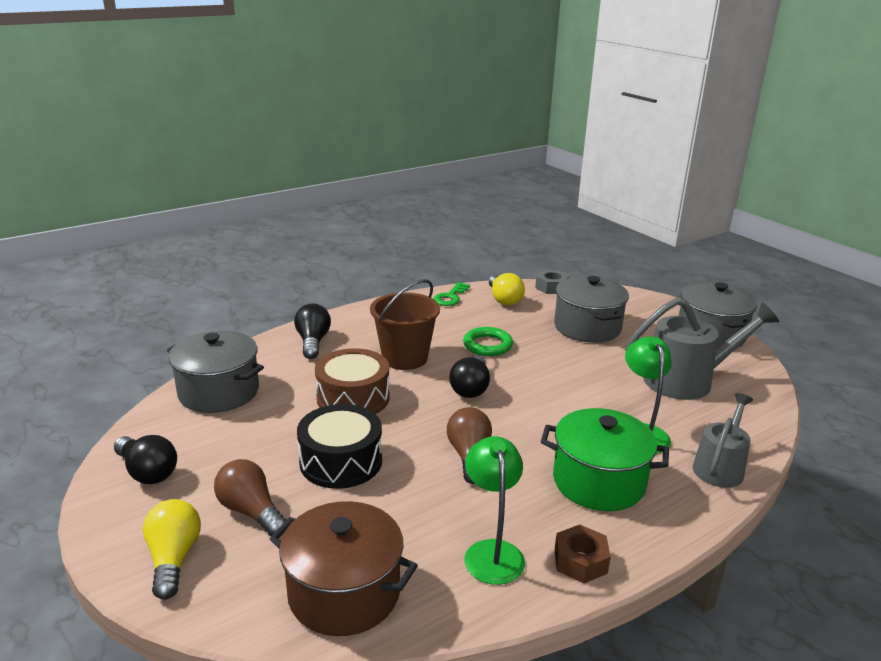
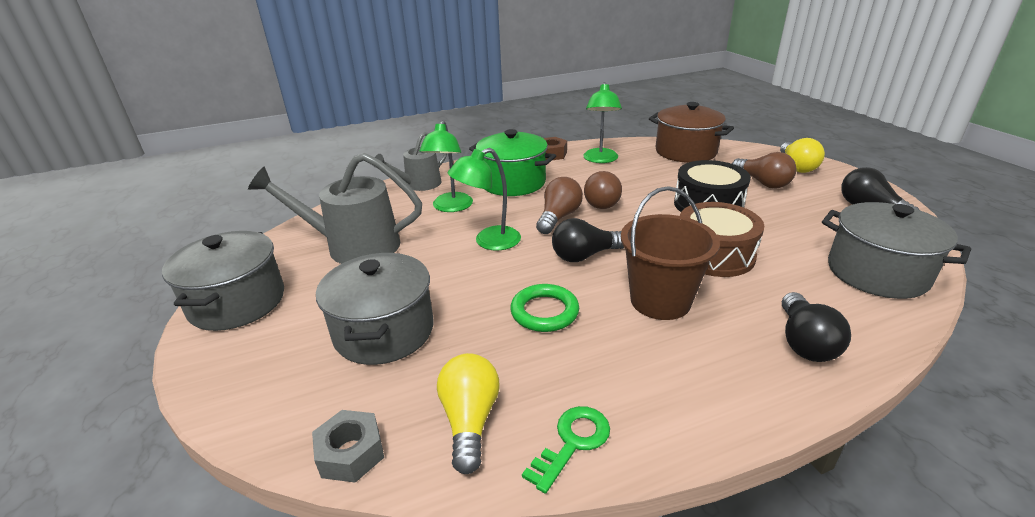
camera: 165 degrees left, 5 degrees up
(470, 388) = (585, 255): black light bulb -> black light bulb turned 135 degrees counterclockwise
(512, 428) = (558, 217): none -> brown light bulb
(566, 394) = (489, 242): none -> green lamp

